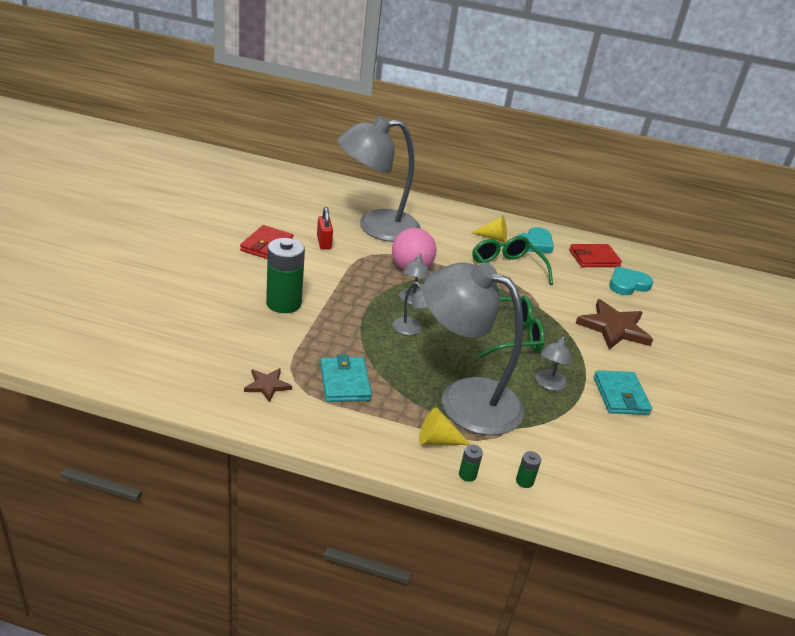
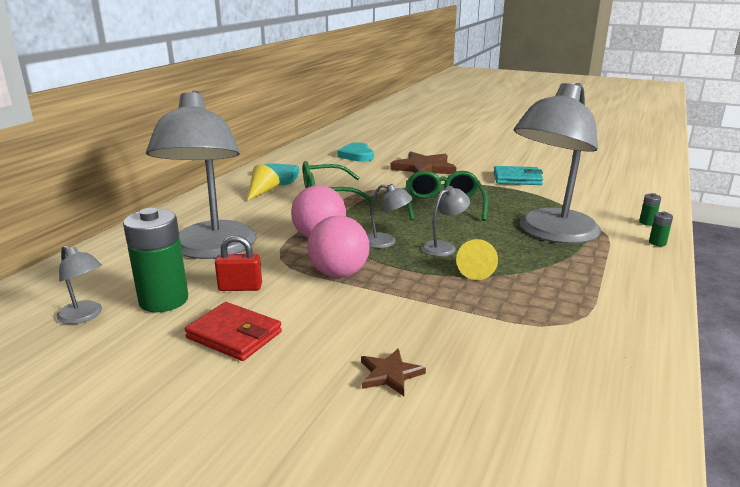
camera: 75 degrees left, 10 degrees down
(267, 385) = (587, 343): brown star -> brown star (390, 374)
(284, 303) = (398, 325): green battery -> green battery (164, 300)
(344, 382) = (555, 291): turquoise wallet -> none
(351, 279) = (339, 274): none -> pink ball
(438, 440) = (620, 251): yellow cone -> yellow cone (476, 270)
(548, 384) = (513, 199): grey lamp -> grey lamp (85, 316)
(594, 258) = (313, 160): red wallet -> none

